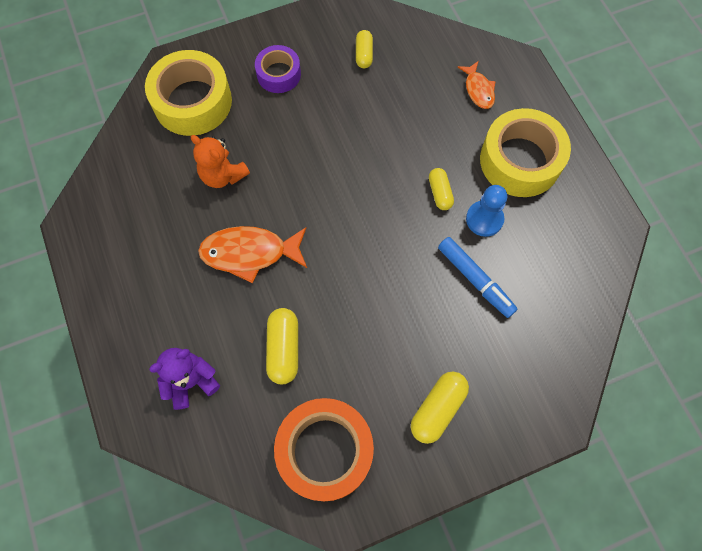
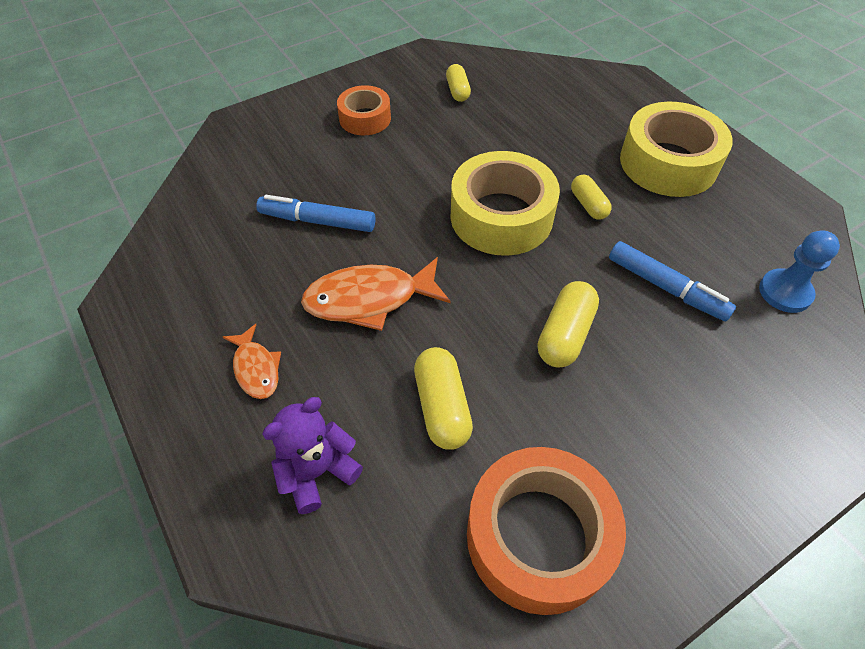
camera: 10 degrees left, 15 degrees down
(192, 102) = (267, 155): yellow tape -> yellow tape (501, 216)
(223, 175) = (317, 221): orange teddy bear -> blue marker
(278, 74) = (365, 118): purple tape -> orange tape
(437, 409) = (678, 449): yellow capsule -> yellow capsule (565, 334)
(478, 90) = (595, 106): orange fish -> orange fish (256, 368)
(484, 219) = (651, 224): blue pawn -> blue pawn (785, 292)

